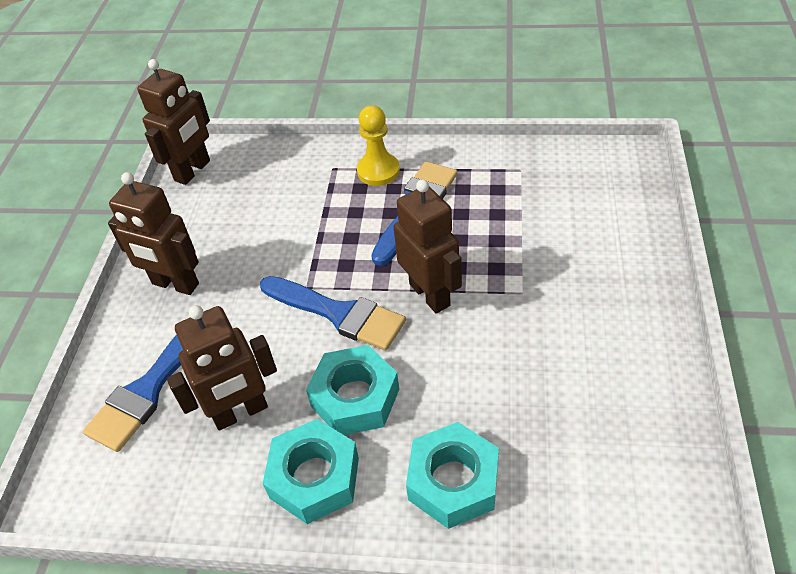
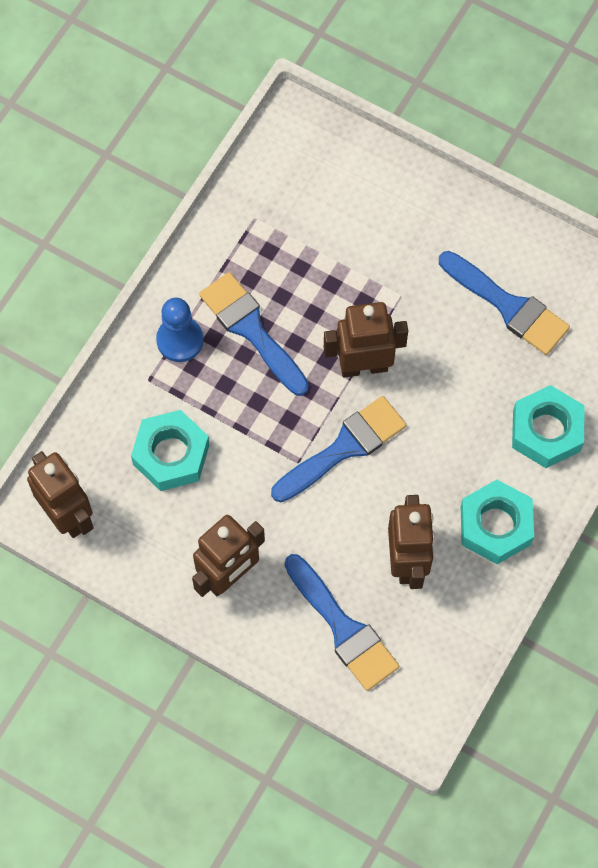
camera: 70 degrees left, 20 degrees up
(355, 397) = (438, 468): turquoise nut -> turquoise nut (171, 454)
(378, 171) = (180, 340): yellow pawn -> blue pawn
(575, 383) = (508, 306): none -> blue brush

